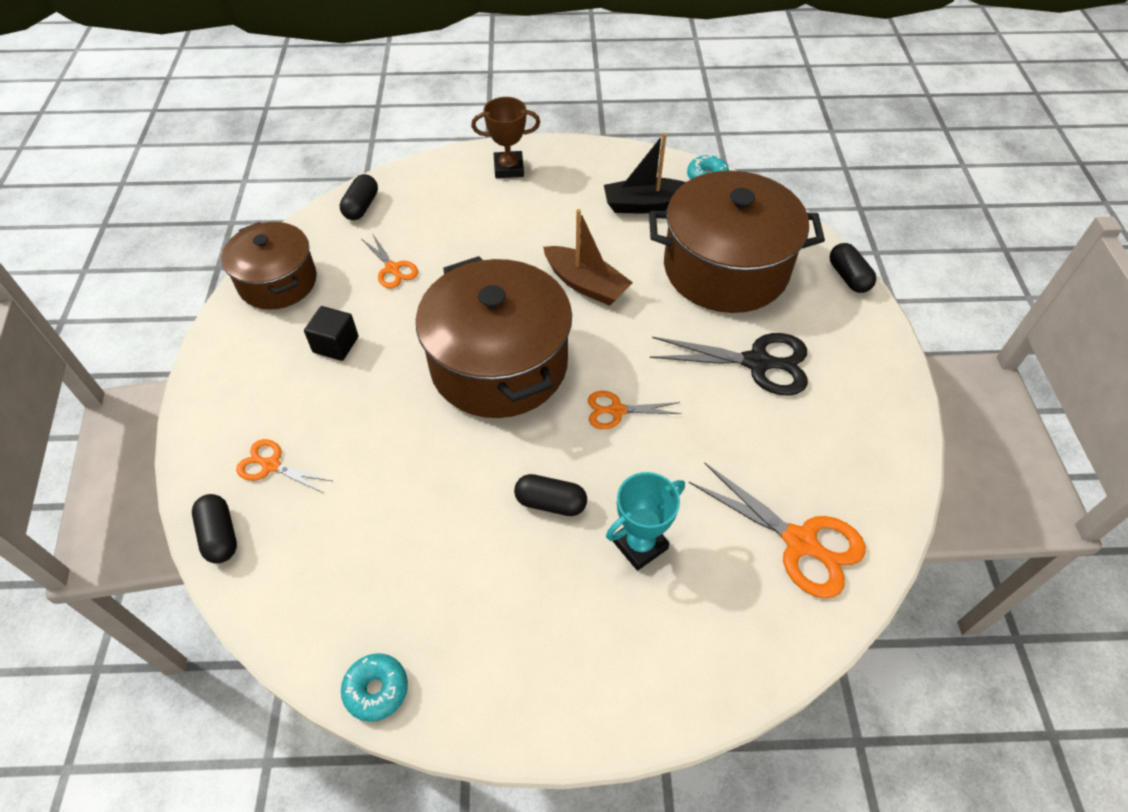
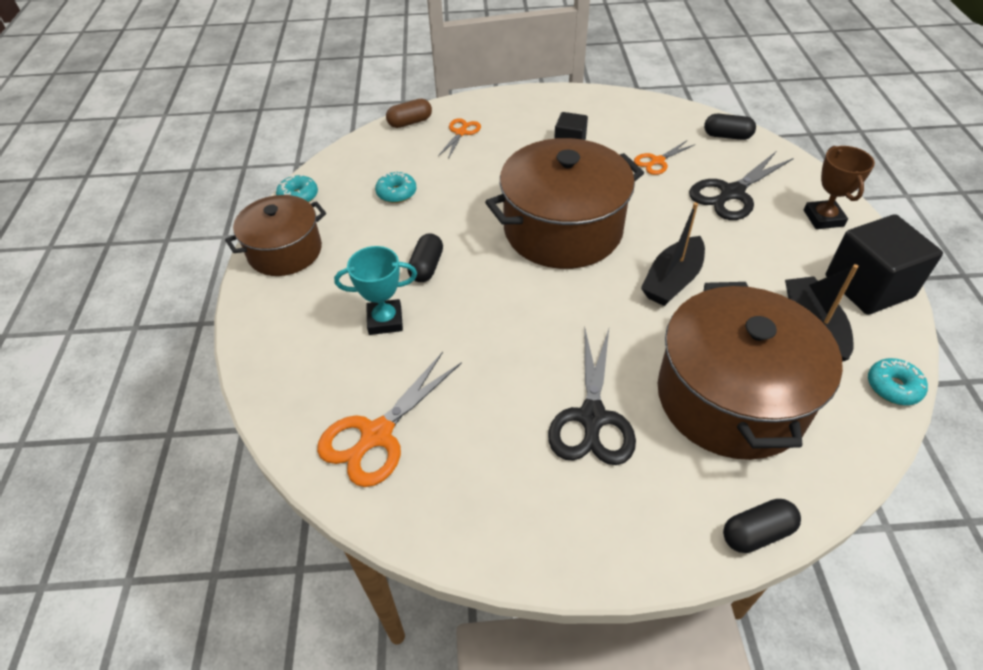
camera: 90 degrees right, 5 degrees down
(220, 535) = (410, 122): black capsule -> brown capsule
(278, 282) = (627, 109): brown pot -> brown pot (285, 251)
(396, 545) = (396, 193): none -> turquoise donut
(461, 220) = (732, 193): none -> black scissors
(586, 284) = (672, 281): brown boat -> black boat
(599, 163) = (868, 287): none -> black cube
(617, 410) = (519, 305): orange scissors -> none
(640, 545) = (385, 320): turquoise trophy -> turquoise trophy turned 60 degrees counterclockwise

